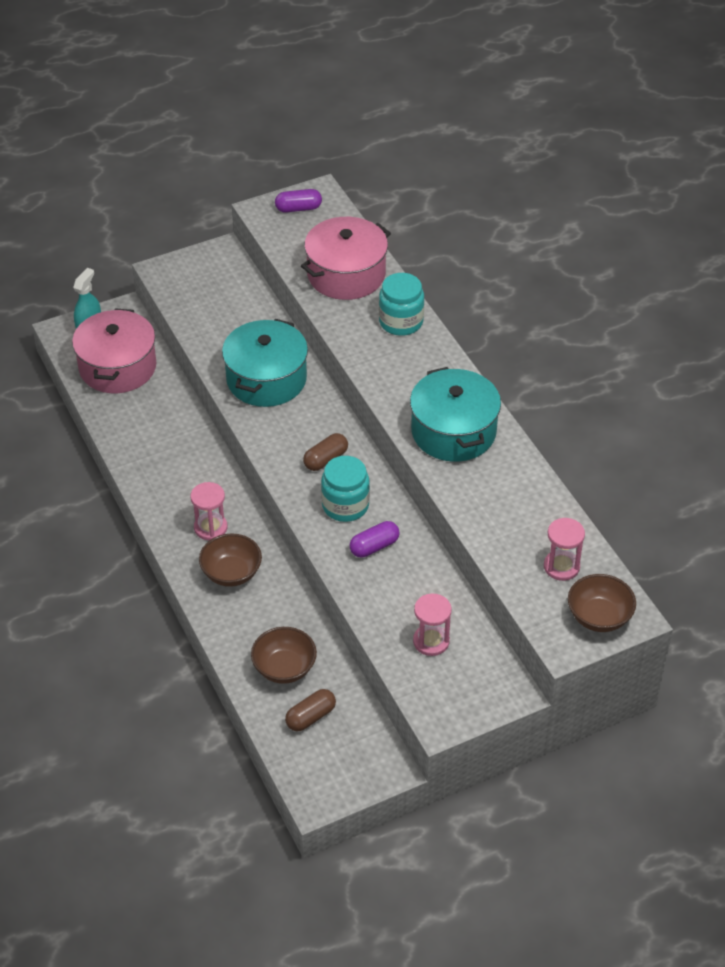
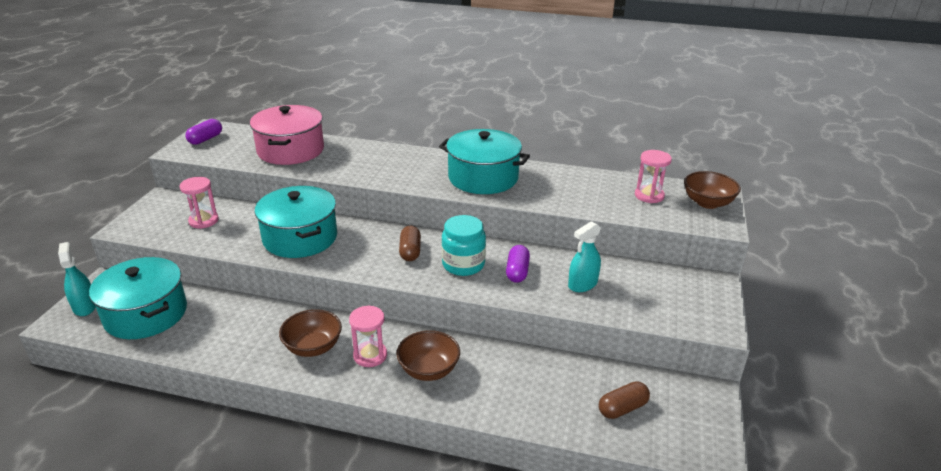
camera: 50 degrees left, 15 degrees down
(117, 367) = (146, 314): pink pot -> turquoise pot
(284, 668) = (557, 395): brown bowl -> brown bowl (313, 347)
(311, 717) = (622, 408): brown capsule -> brown capsule turned 60 degrees clockwise
(401, 322) = (363, 152): turquoise jar -> none
(404, 600) = (582, 284): none -> turquoise spray bottle
(431, 641) = (634, 292): pink hourglass -> pink hourglass (203, 221)

